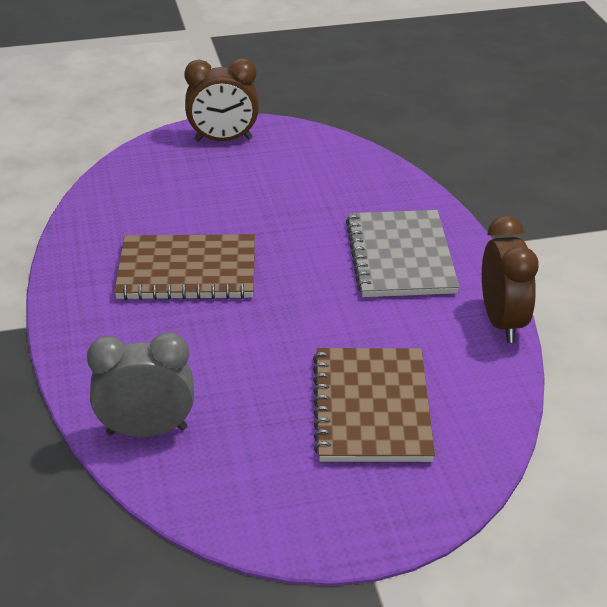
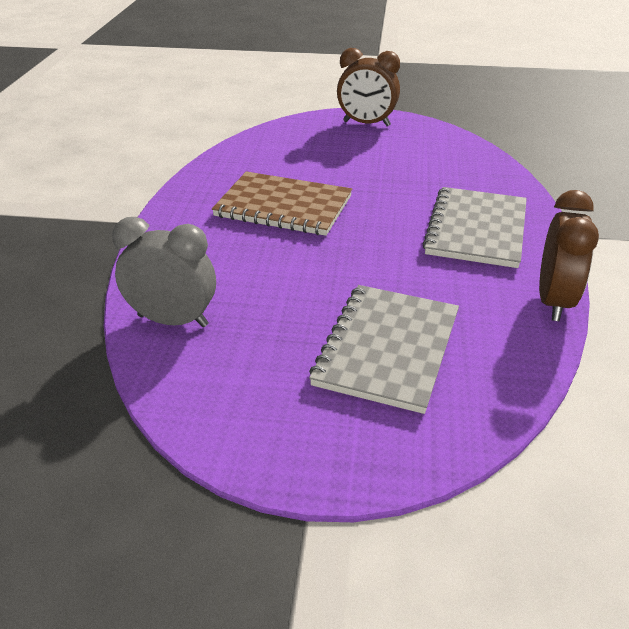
camera: 20 degrees right, 0 degrees up
(372, 407) = (387, 348): brown notebook -> grey notebook

